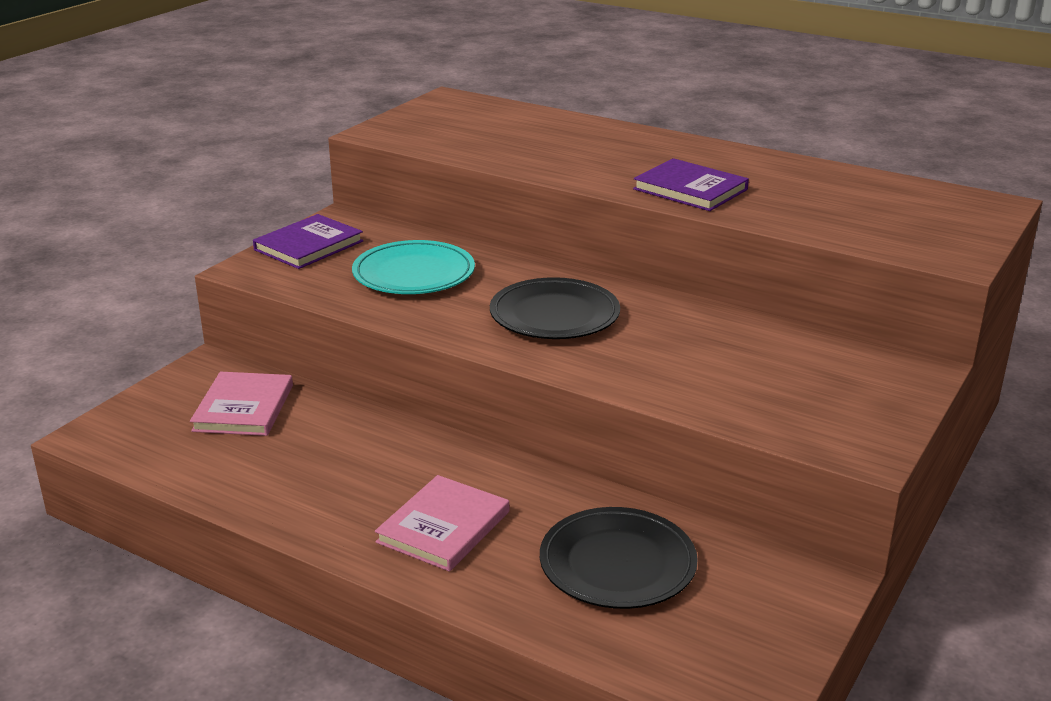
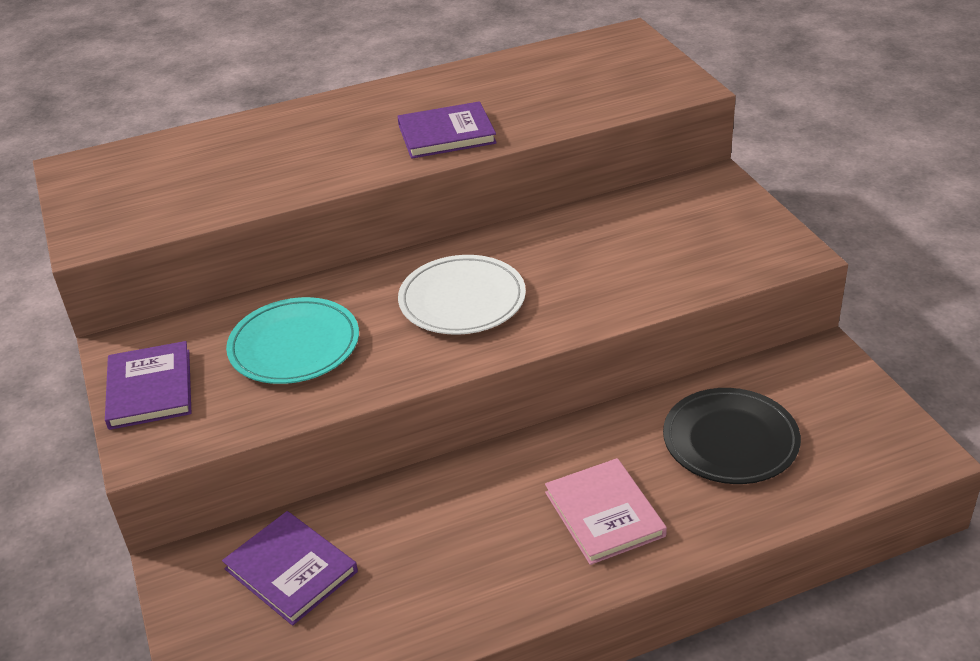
camera: 50 degrees left, 10 degrees up
(244, 408) = (291, 570): pink book -> purple book
(554, 315) = (462, 300): black plate -> white plate

